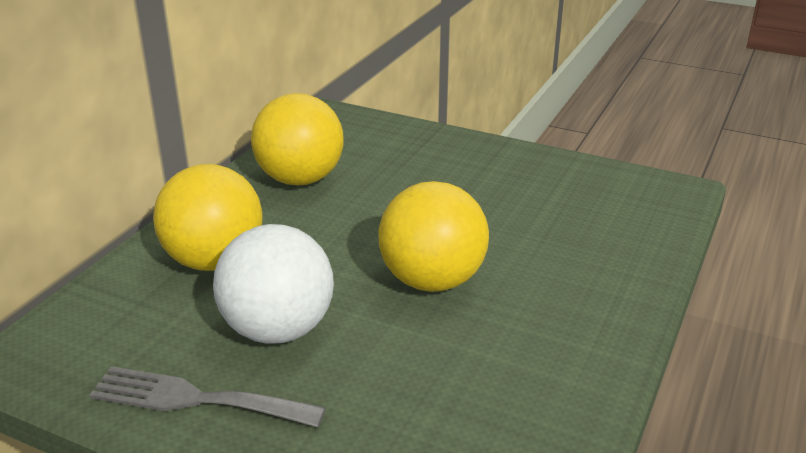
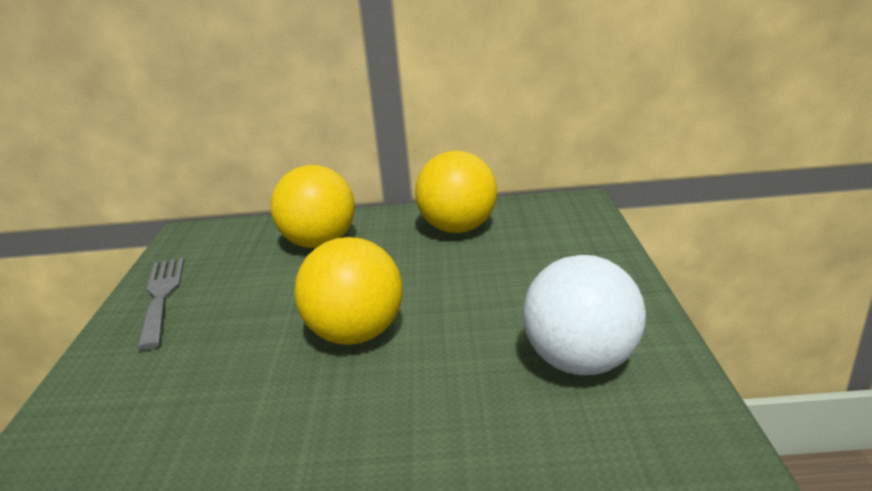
camera: 65 degrees right, 5 degrees down
(278, 330) = (249, 294): white ball -> white ball (581, 362)

